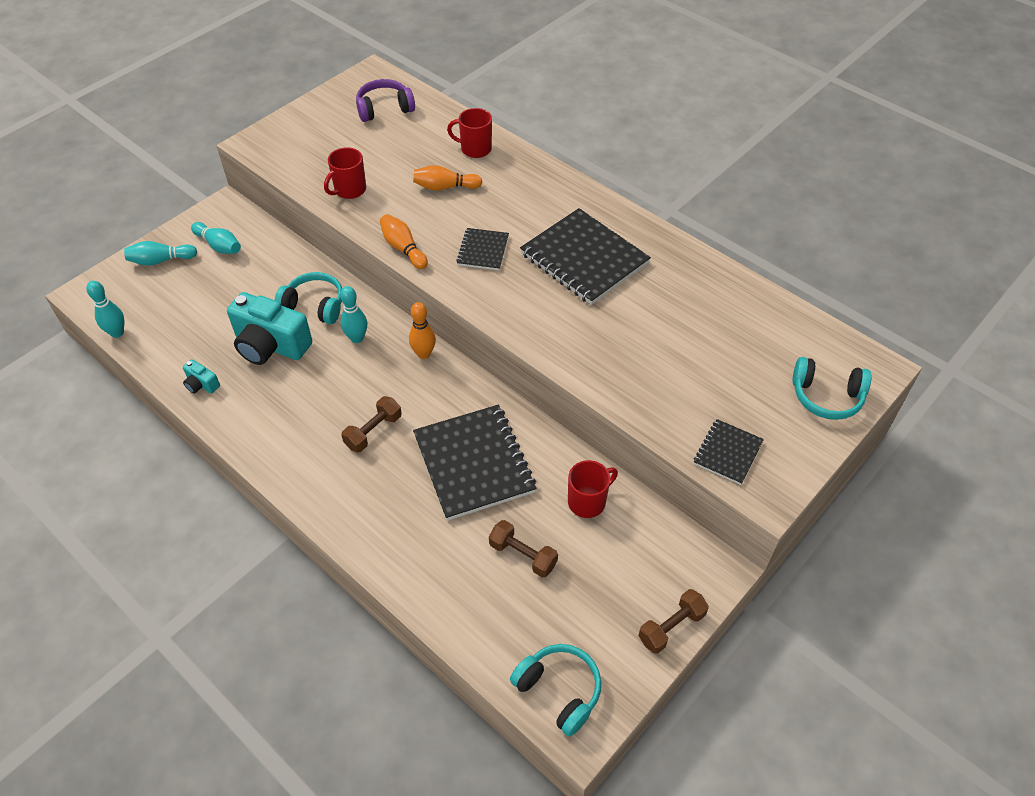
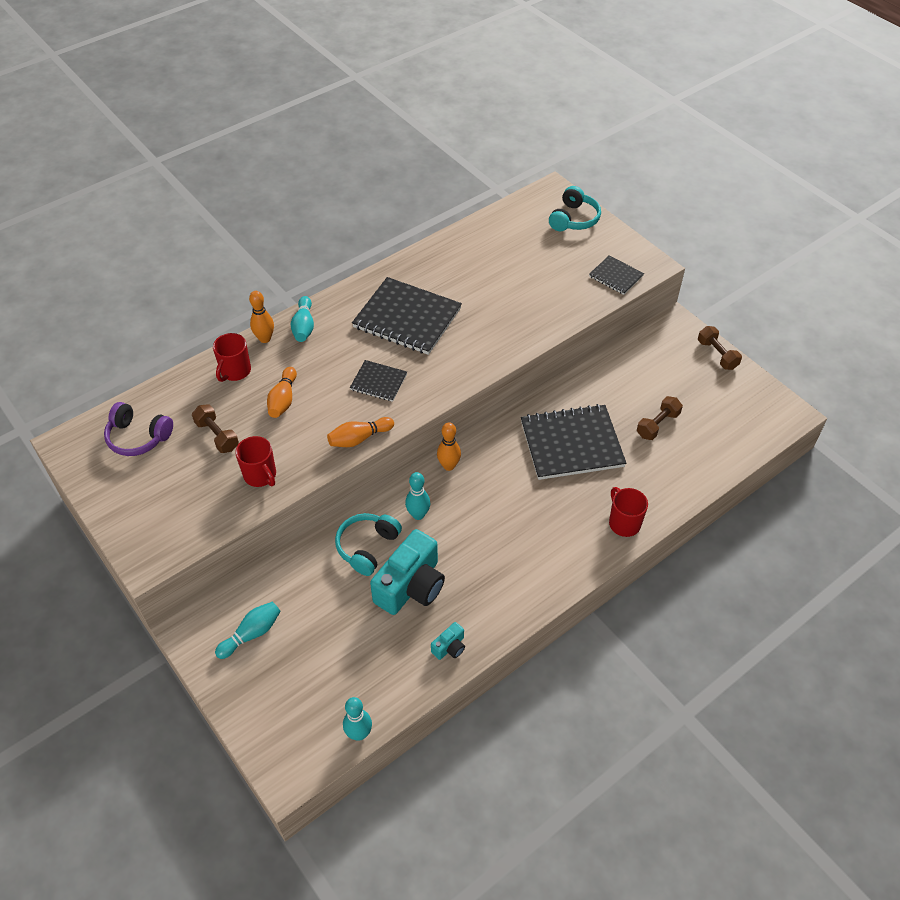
camera: 80 degrees left, 0 degrees up
(161, 260) = (257, 694): turquoise bowling pin -> turquoise bowling pin (304, 326)
(373, 431) = (529, 509): brown dumbbell -> brown dumbbell (217, 435)
(384, 109) = (138, 437): purple headphones -> purple headphones turned 60 degrees counterclockwise
(523, 159) = (265, 339): none -> orange bowling pin
(559, 691) = (763, 420): turquoise headphones -> none
(584, 258) = (407, 318): black notebook -> black notebook turned 60 degrees clockwise
(587, 501) = (614, 380): red mug -> red mug (624, 523)

